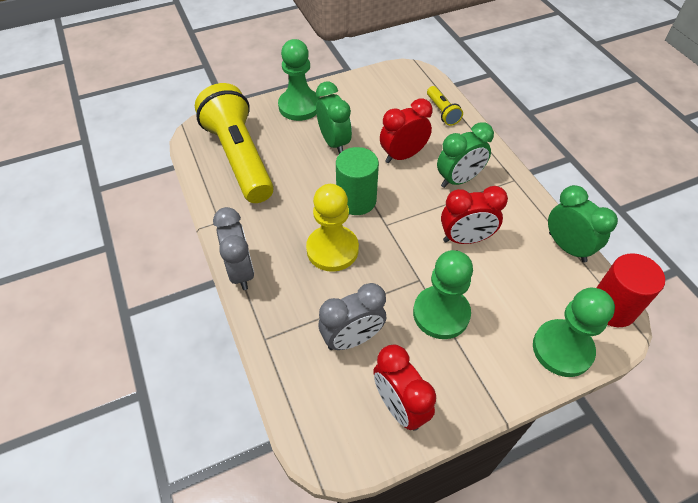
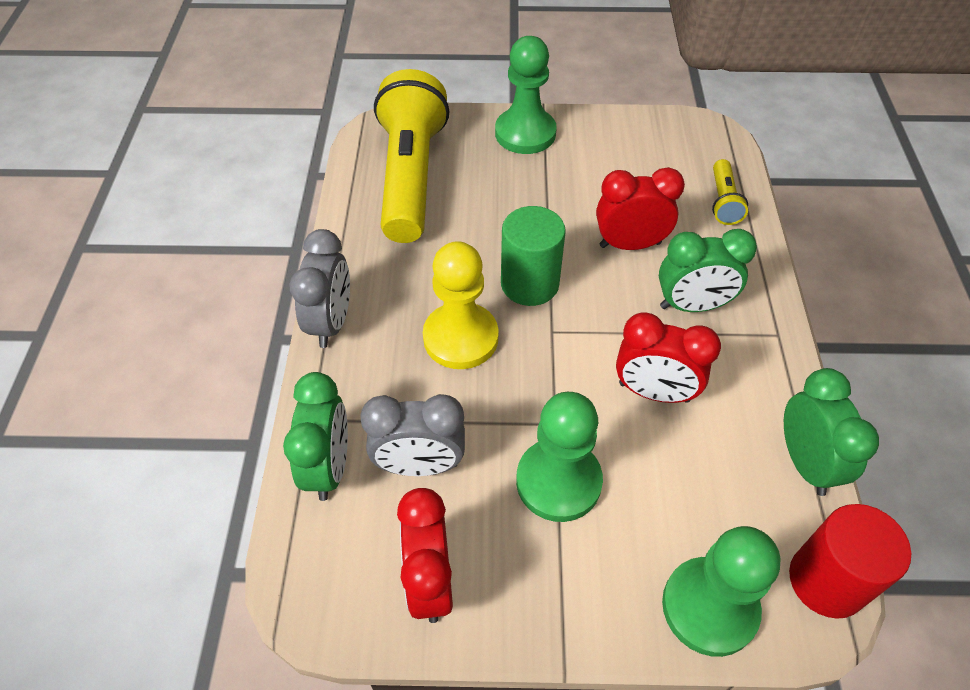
camera: 25 degrees right, 0 degrees up
(334, 142) = (544, 196): green clock -> green clock (329, 467)

